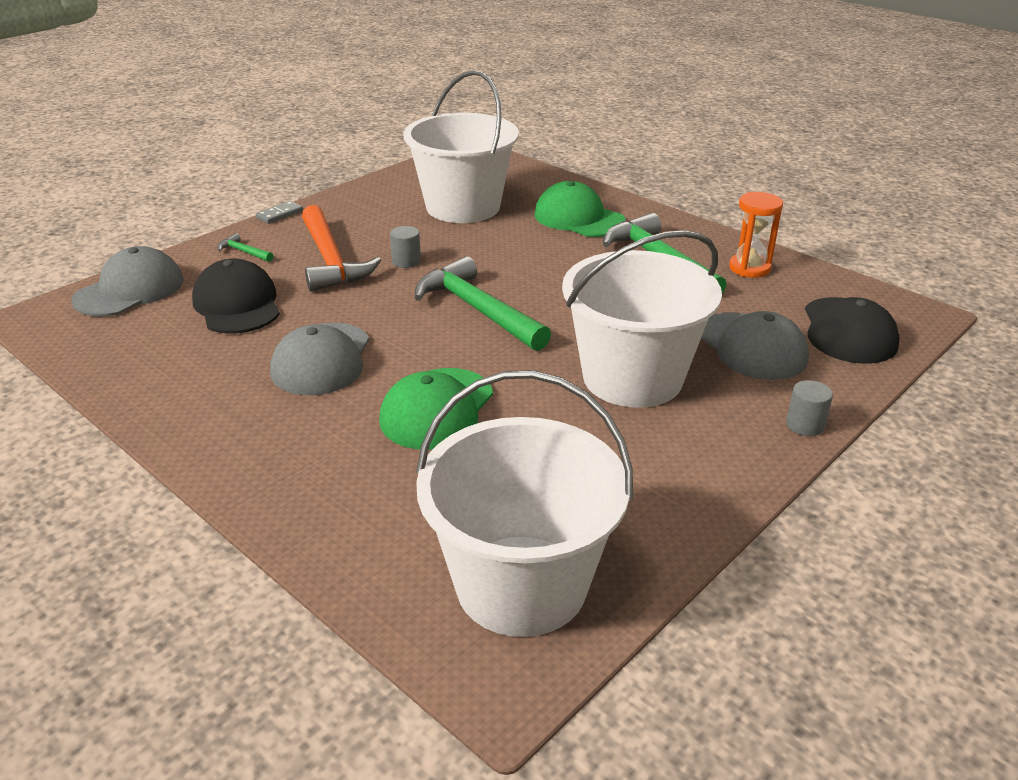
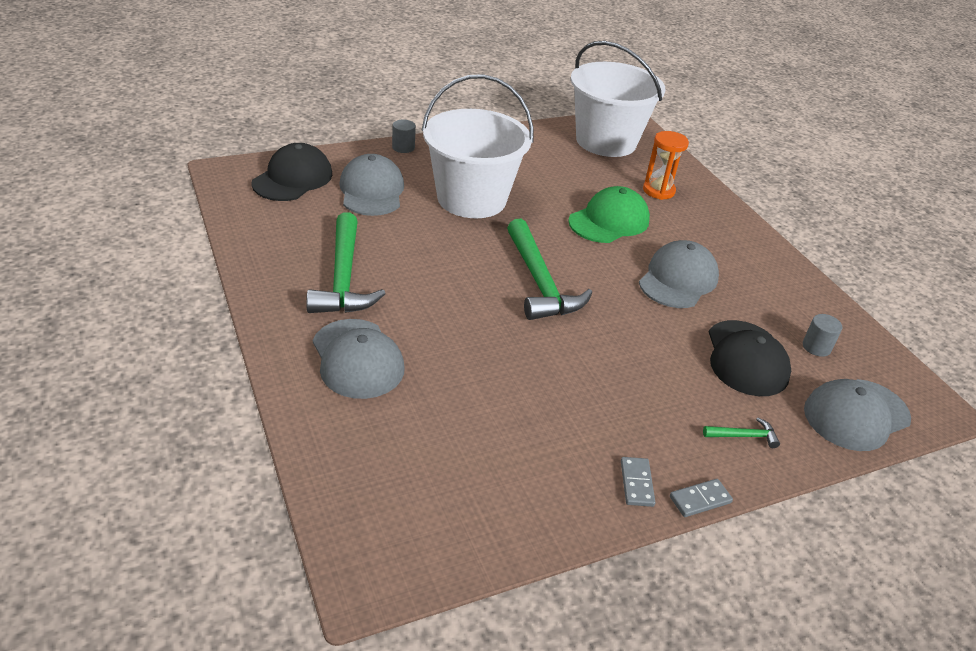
camera: 160 degrees left, 5 degrees up
(244, 252) = (744, 436): green hammer -> green hammer turned 60 degrees counterclockwise
(328, 211) = (637, 483): none -> grey domino
(330, 260) = (651, 388): orange hammer -> none
(406, 261) = (575, 359): grey cylinder -> grey cylinder (816, 347)
(463, 207) = (469, 428): white bucket -> none
(579, 218) = (357, 359): green cap -> grey cap
(749, 268) = (280, 244): orange hourglass -> orange hourglass (658, 191)

